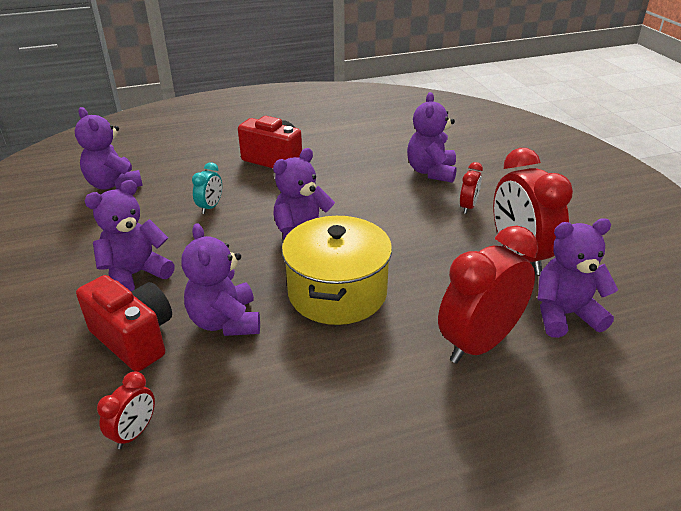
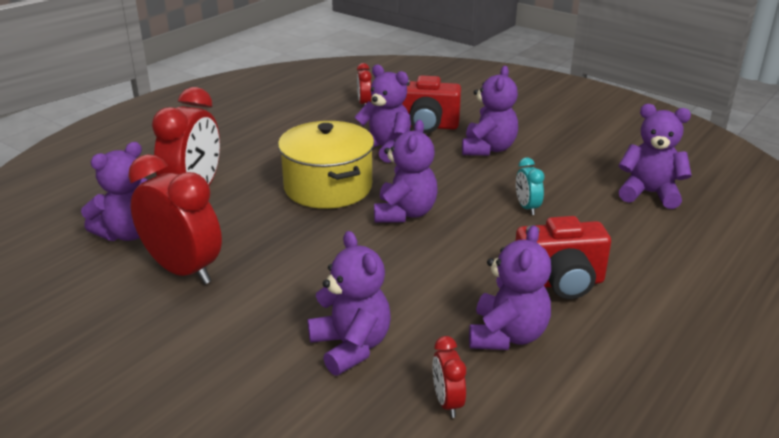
camera: 145 degrees right, 5 degrees down
(341, 150) = (507, 335): none -> purple teddy bear
(468, 207) = (267, 308): red clock -> red clock (447, 402)

